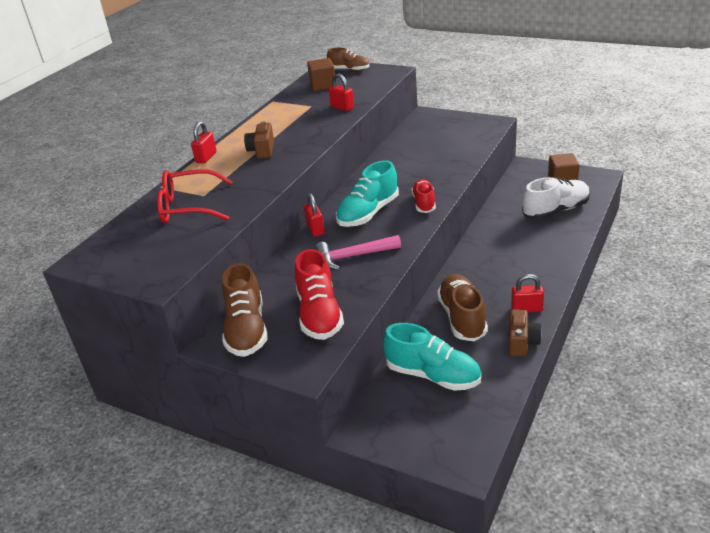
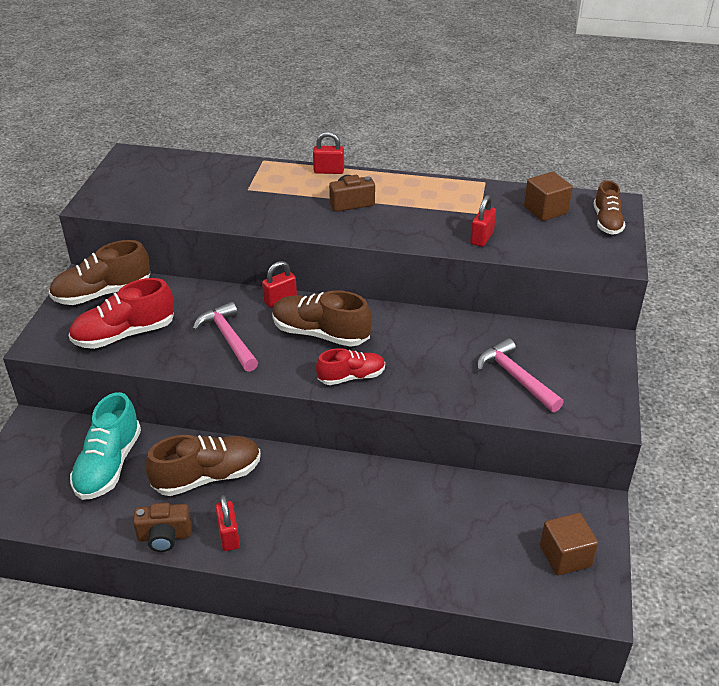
camera: 70 degrees right, 5 degrees up
(188, 207) = (223, 186): red glasses -> none
(368, 213) = (320, 334): turquoise shoe -> brown shoe
(447, 145) = (515, 378): none -> pink hammer
(555, 211) = (471, 552): white shoe -> none

